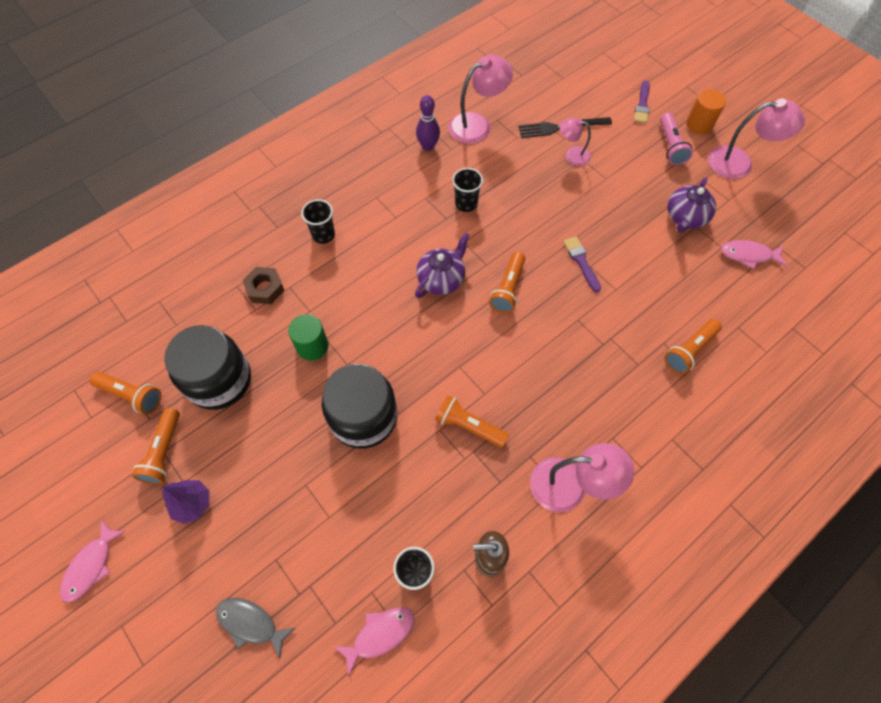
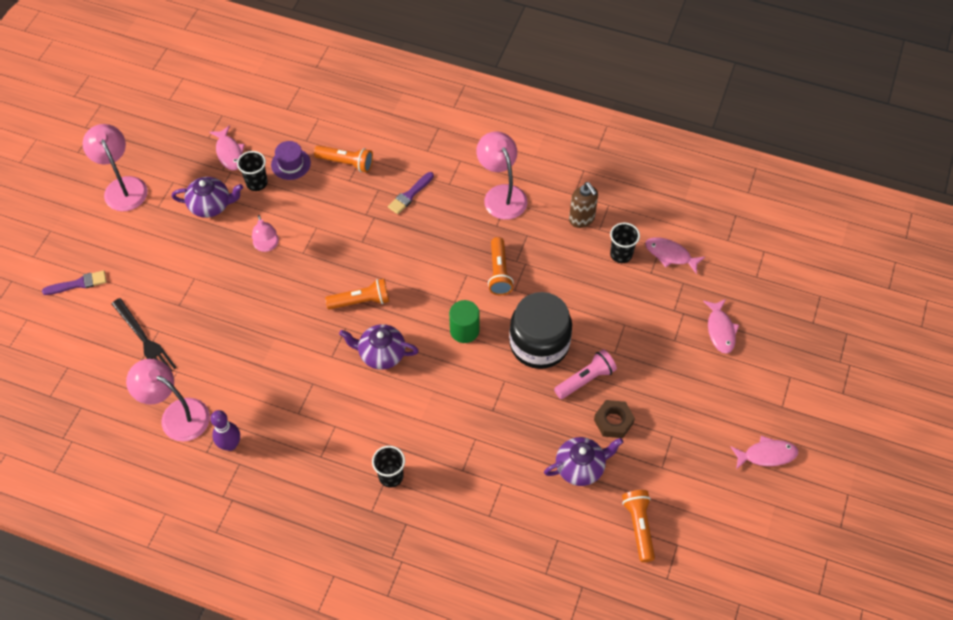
camera: 120 degrees left, 5 degrees down
(164, 451) = (661, 466): orange flashlight -> none
(193, 503) = (680, 418): purple tree -> none
(219, 380) = (580, 467): black jar -> purple teapot
(251, 623) = (720, 330): grey fish -> pink fish
(265, 288) = (476, 489): brown nut -> brown nut (613, 421)
(312, 346) = (505, 416): green cylinder -> green cylinder (464, 330)
(466, 204) = (286, 375): black cup -> black cup (257, 183)
(572, 155) = (178, 316): pink lamp -> pink lamp (267, 246)
(581, 262) = (302, 261): purple brush -> purple brush (410, 195)
(670, 146) = (126, 243): pink flashlight -> pink flashlight (585, 379)
(699, 124) = (85, 230): orange cylinder -> none
(710, 300) = (290, 164): none -> purple hat

